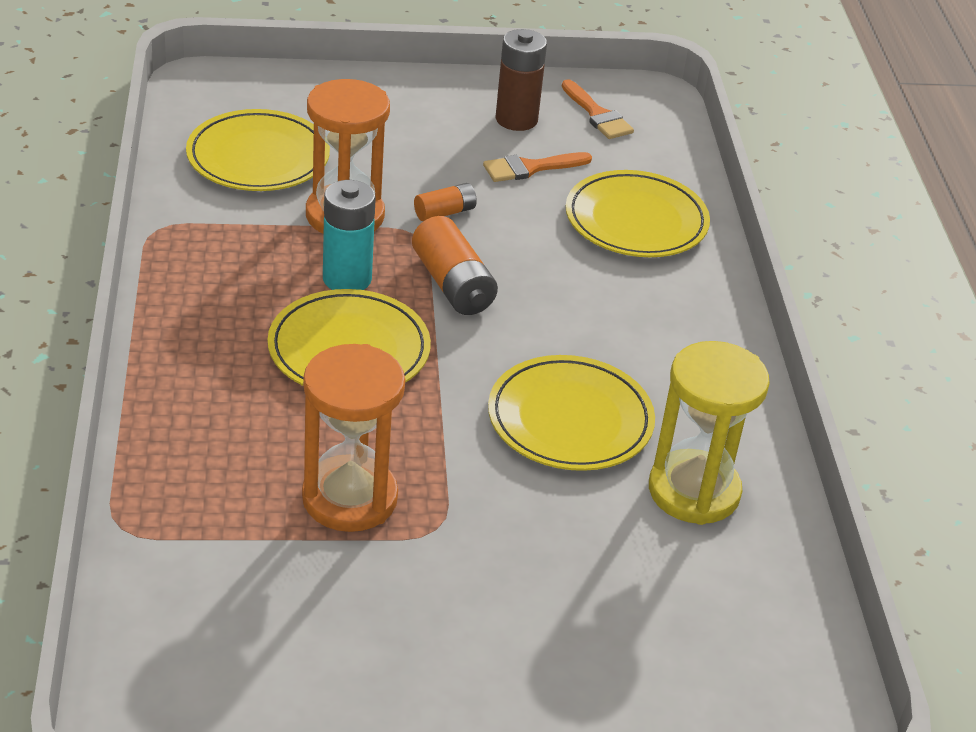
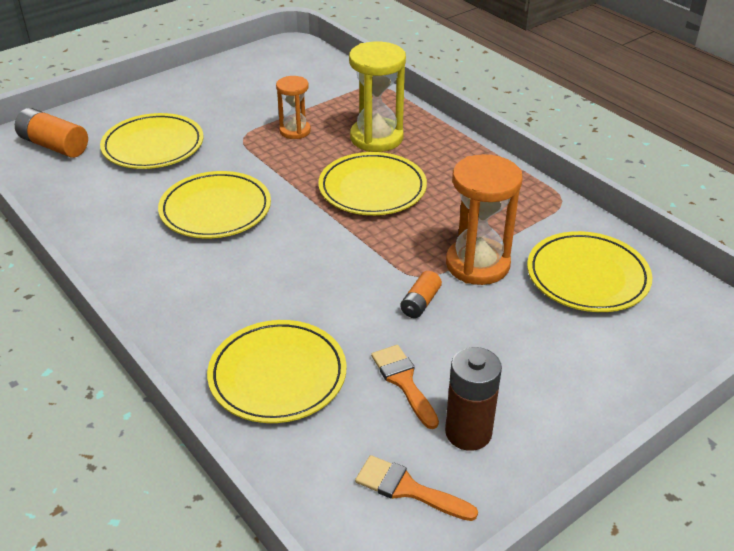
camera: 150 degrees right, 0 degrees up
(347, 279) = (422, 225): turquoise battery -> none
(349, 498) = (295, 131): orange hourglass -> orange hourglass, size x0.59
(453, 284) = (358, 253): orange battery -> orange battery (54, 146)
(530, 168) = (403, 381): orange brush -> orange brush turned 60 degrees counterclockwise
(585, 583) = (153, 146): none -> yellow plate
(694, 491) = (119, 205): yellow hourglass -> yellow hourglass (376, 138)

